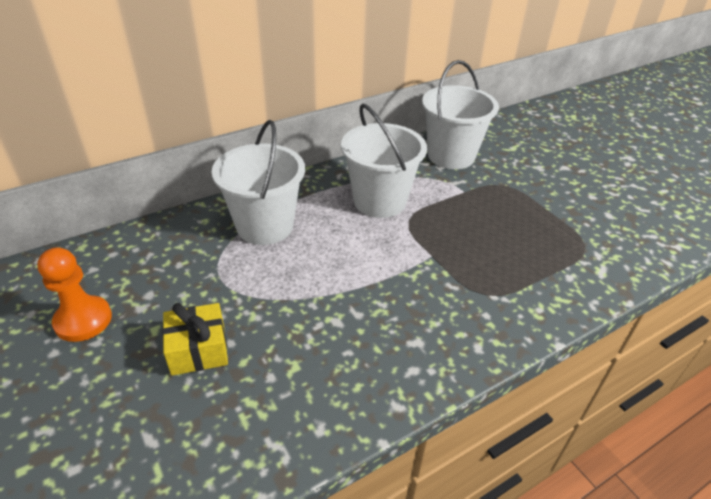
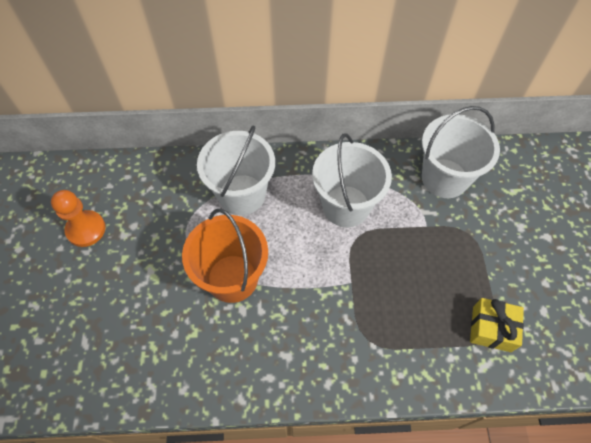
camera: 30 degrees right, 20 degrees up
(198, 350) = (142, 289): yellow gift -> yellow gift (491, 329)
(305, 298) = (232, 278): none -> orange bucket

